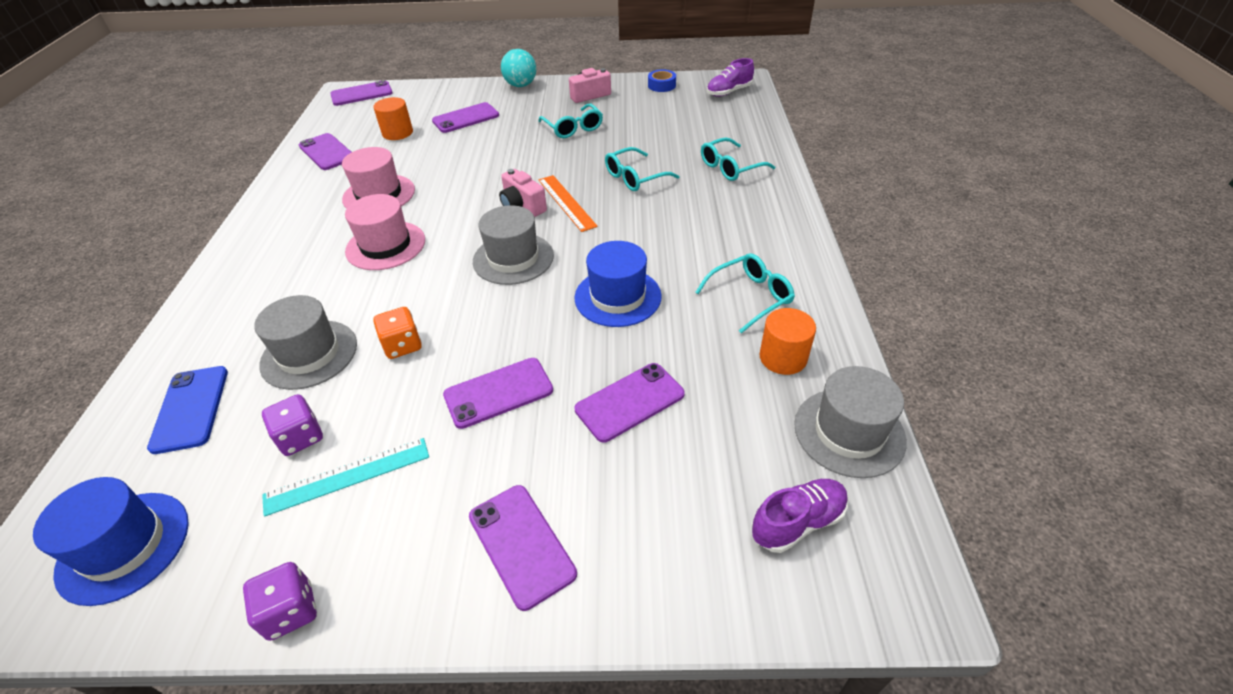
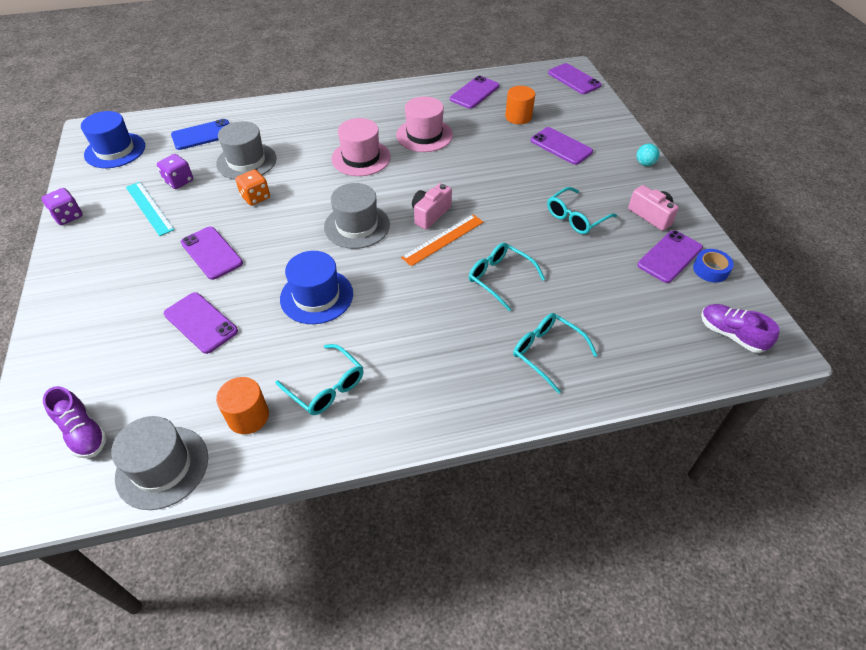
camera: 75 degrees right, 5 degrees up
(521, 85) = (644, 164): turquoise ball -> turquoise ball, size x0.59
(521, 544) = (91, 292): purple phone -> purple phone (670, 256)

